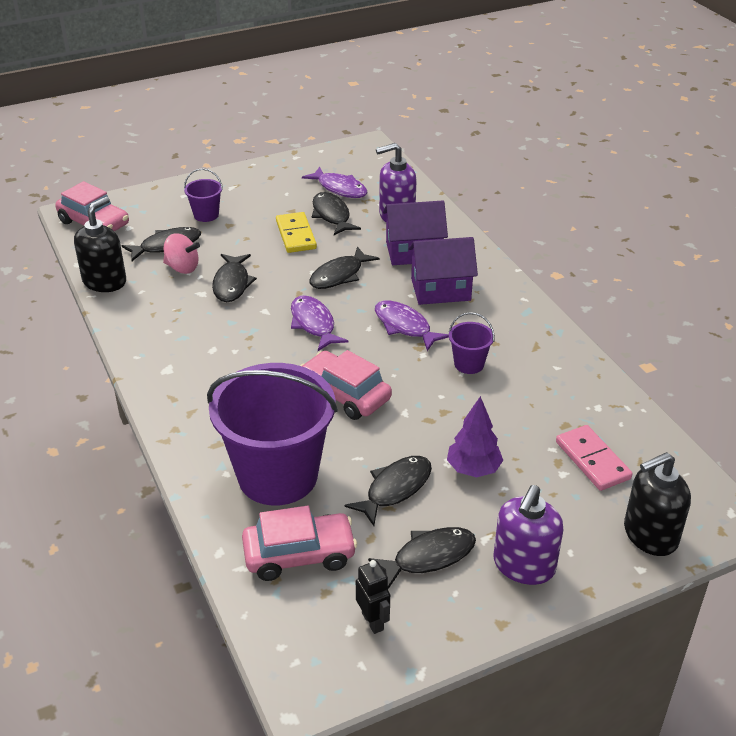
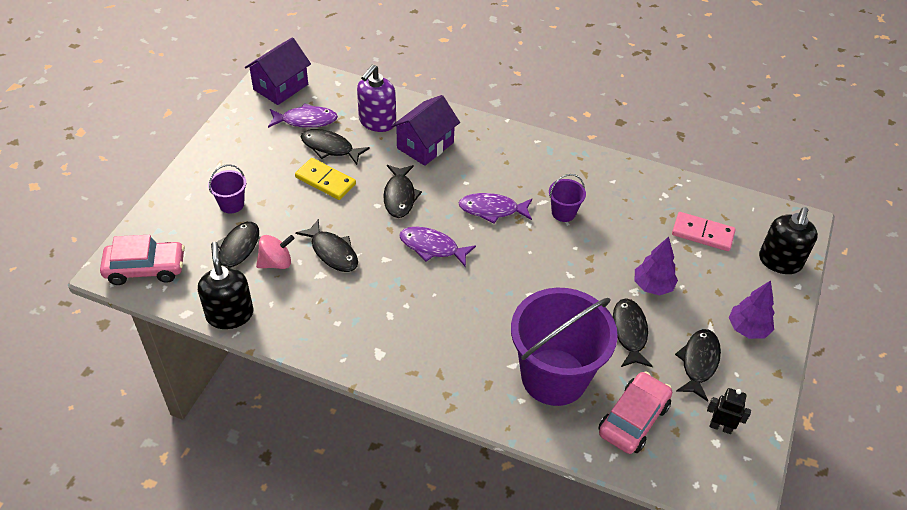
camera: 45 degrees left, 10 degrees up
(345, 394) = (519, 288): pink car -> none
(440, 289) = (479, 166): purple house -> purple house (281, 87)
(523, 565) = (747, 329): purple soap dispenser -> purple tree

